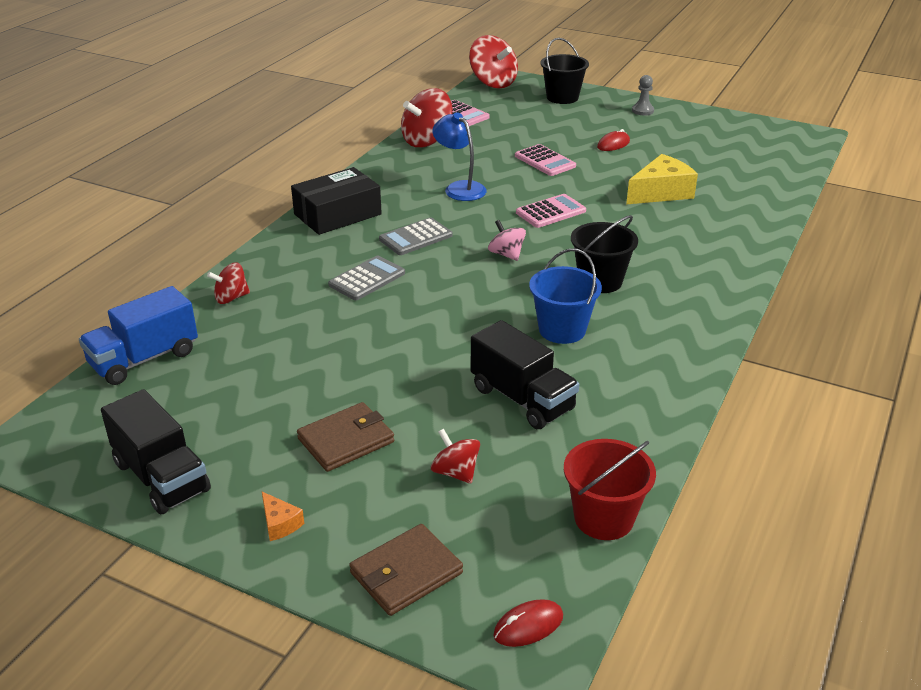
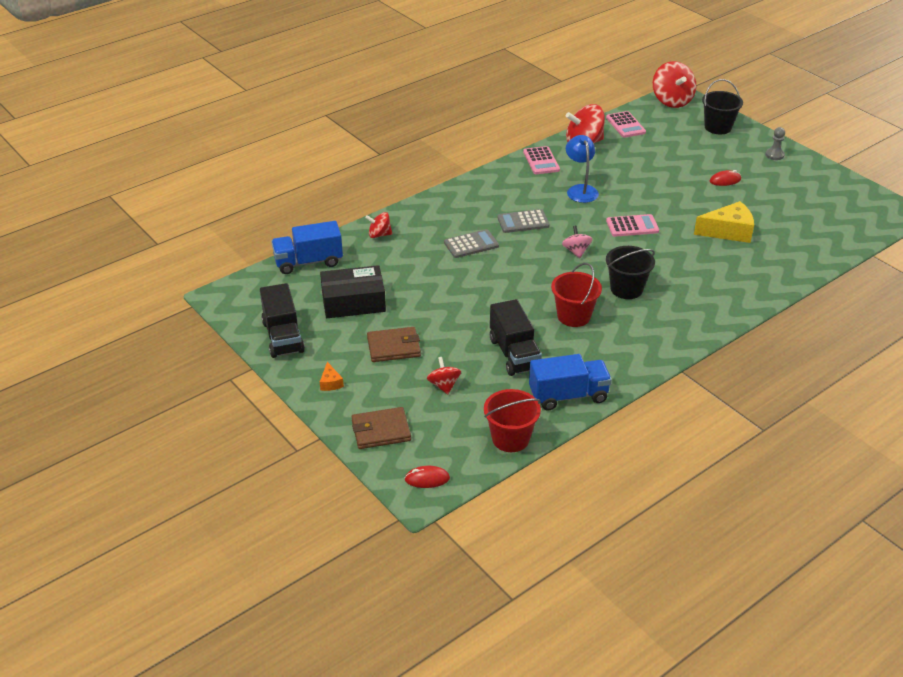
camera: 25 degrees right, 5 degrees up
(337, 214) = (482, 190): black box -> black box (353, 302)
(545, 161) = (659, 182): pink calculator -> pink calculator (541, 161)
(562, 330) = (573, 316): blue bucket -> red bucket
(634, 432) = (568, 395): none -> blue truck

